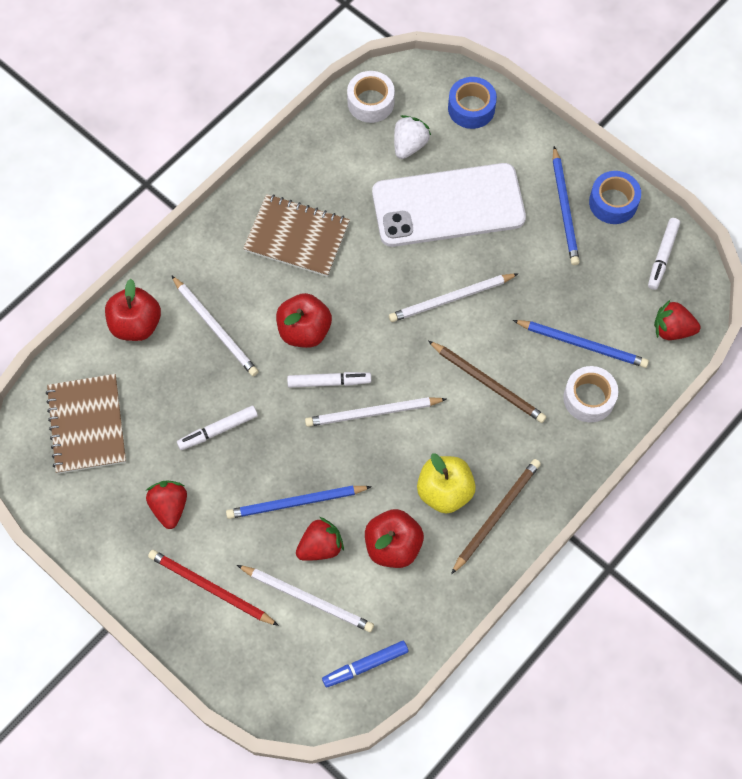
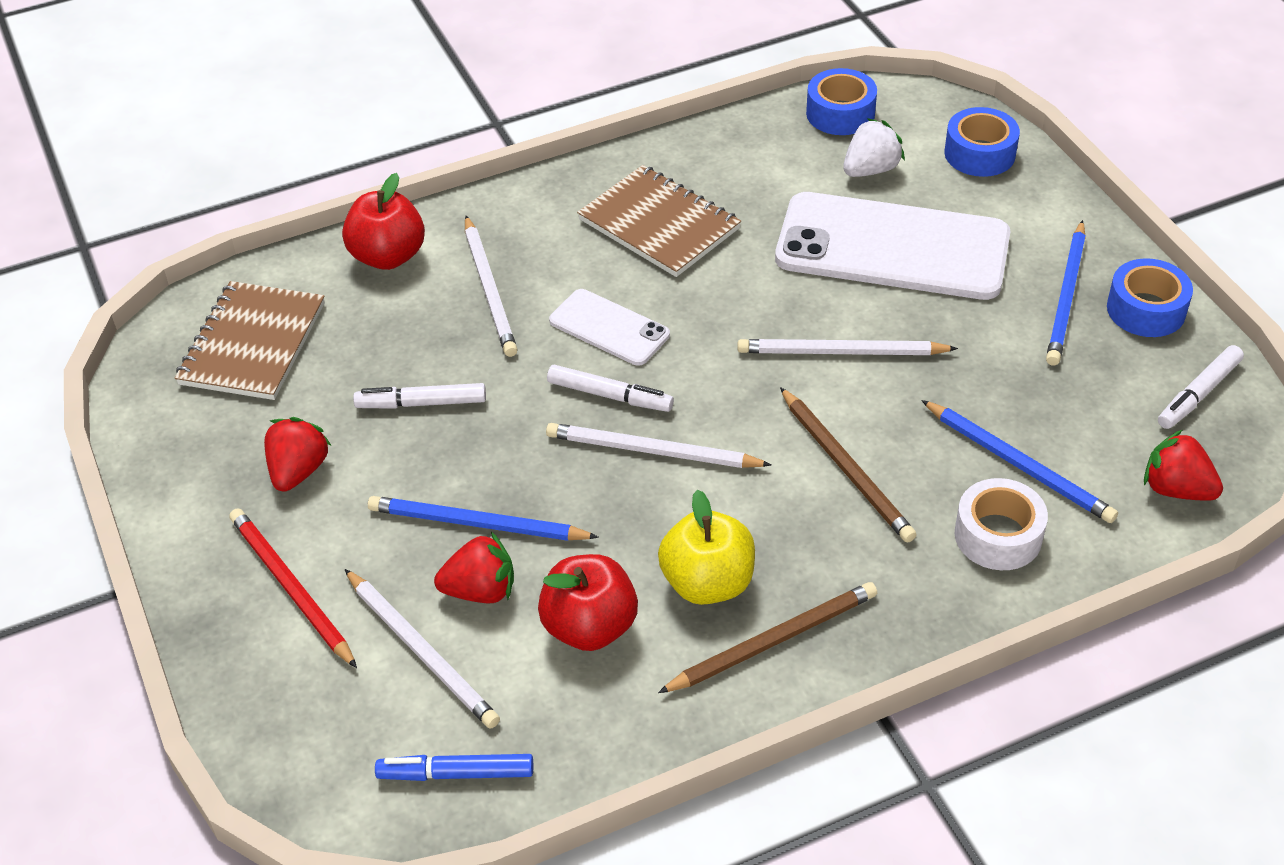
camera: 25 degrees right, 20 degrees down
(304, 331) = (609, 328): red apple -> white phone
(370, 102) = (840, 113): white tape -> blue tape

